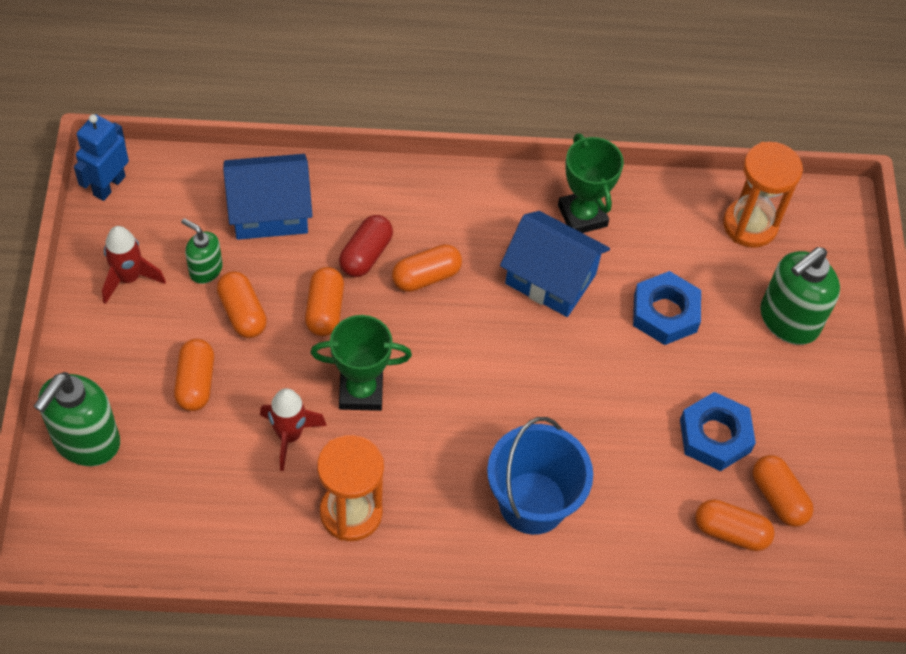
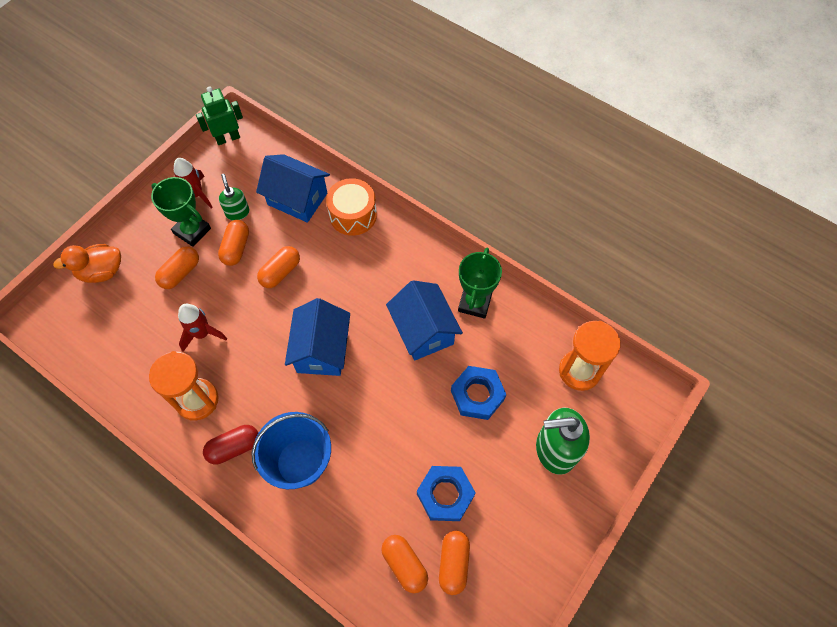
camera: 40 degrees right, 5 degrees up
(86, 441) = (102, 272): green soap dispenser -> orange duck
(109, 185) = (228, 138): blue robot -> green robot
(356, 194) = (353, 215): none -> orange drum
(361, 391) = (261, 332): green trophy -> green trophy (192, 231)
(366, 254) = (329, 253): red capsule -> red capsule (234, 447)
(426, 277) = (352, 286): orange capsule -> none
(452, 368) = (321, 350): none -> blue house

